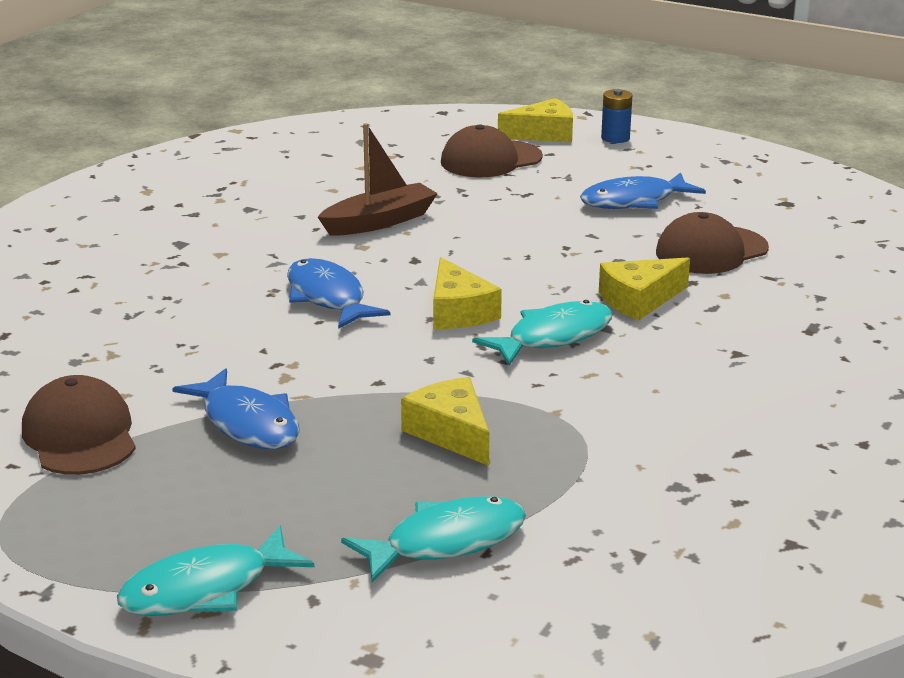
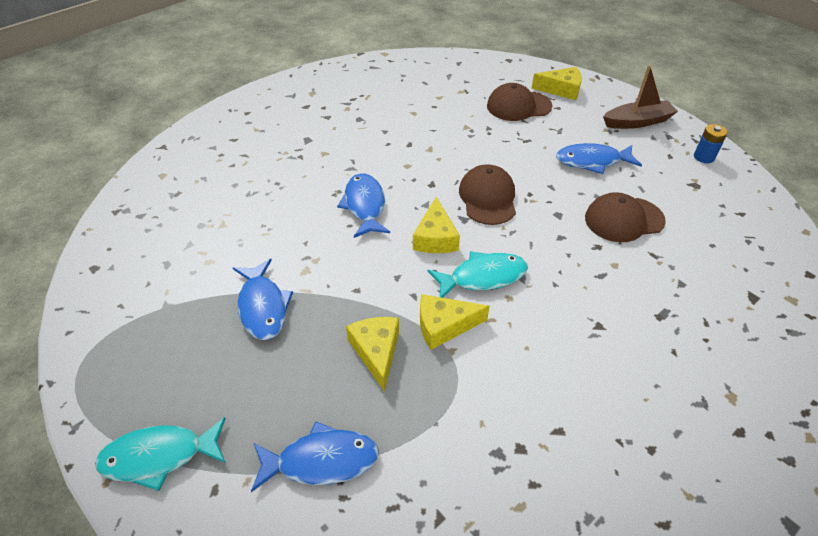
camera: 20 degrees right, 20 degrees up
(80, 435) = (168, 290): brown cap -> brown cap (487, 198)
(379, 222) = (427, 146): brown boat -> brown boat (637, 122)
(446, 542) = (321, 461): turquoise fish -> blue fish
(615, 138) = (605, 102): blue battery -> blue battery (704, 157)
(639, 300) = (555, 255): yellow cheese -> yellow cheese (444, 326)

